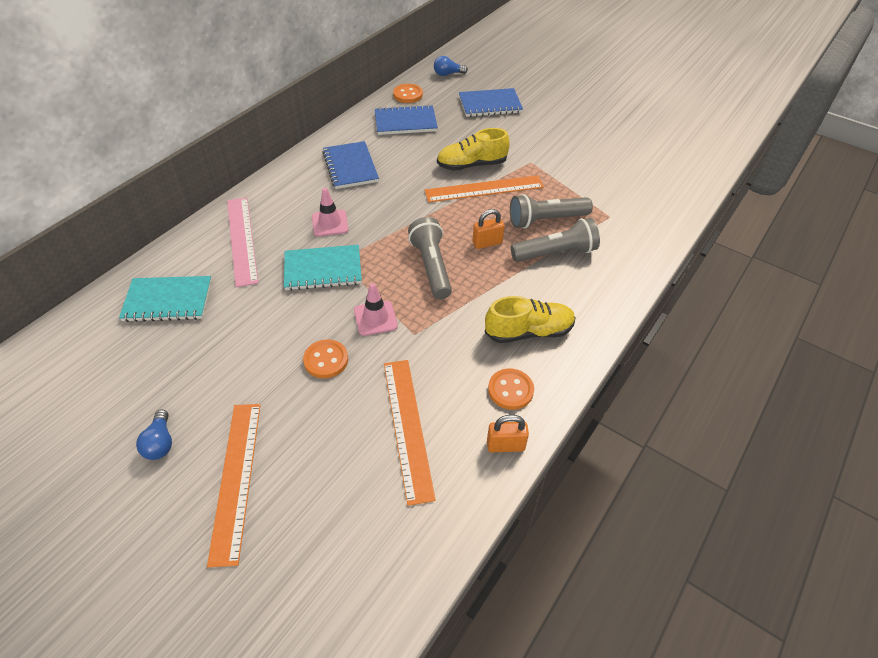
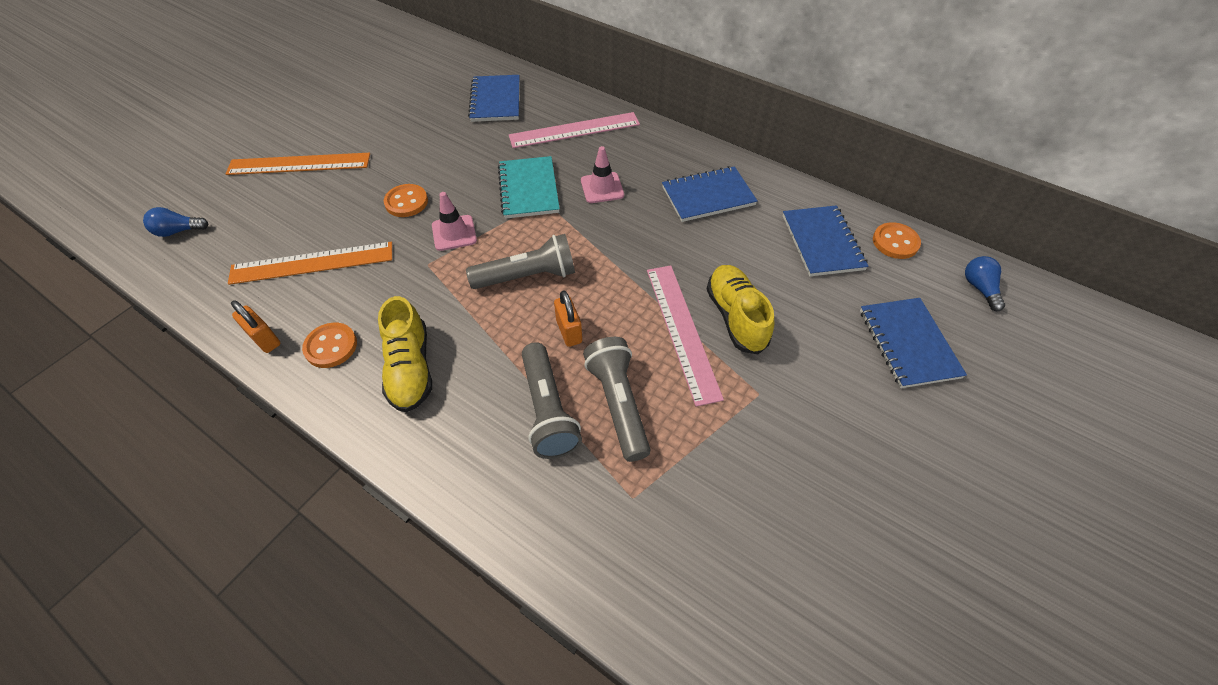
camera: 90 degrees right, 5 degrees up
(160, 443) = (346, 122): blue light bulb -> blue light bulb (178, 231)
(168, 301) = (495, 100): turquoise notebook -> blue notebook
(484, 189) = (682, 330): orange ruler -> pink ruler
(505, 445) = (265, 339): orange padlock -> orange padlock turned 45 degrees counterclockwise

